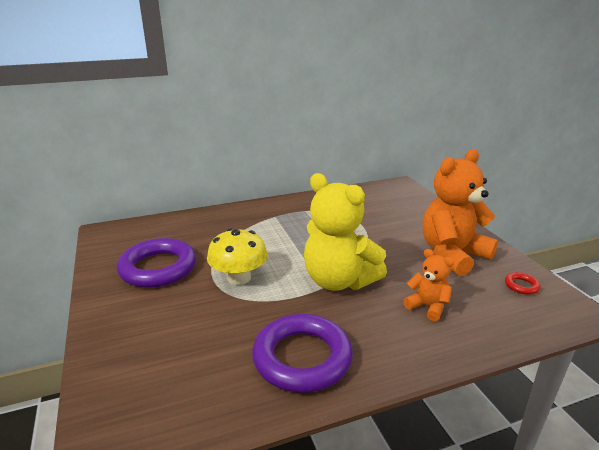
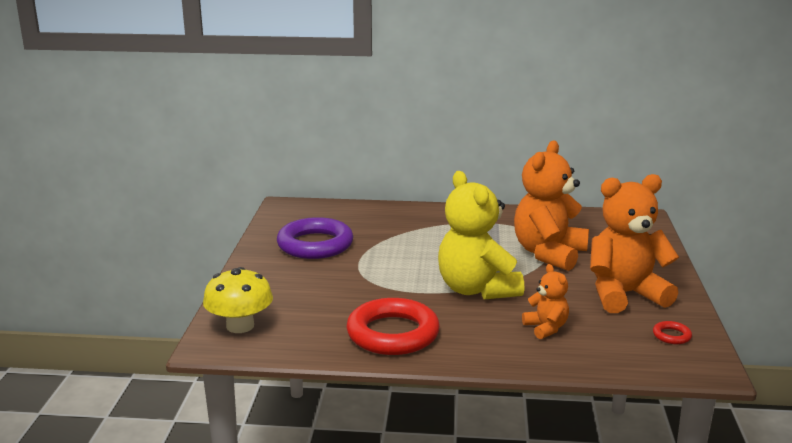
camera: 25 degrees right, 5 degrees down
(239, 278) = (382, 267): yellow mushroom -> yellow mushroom (240, 326)
(302, 358) = (393, 334): purple ring -> red ring
(365, 230) = (549, 254): none -> orange teddy bear

